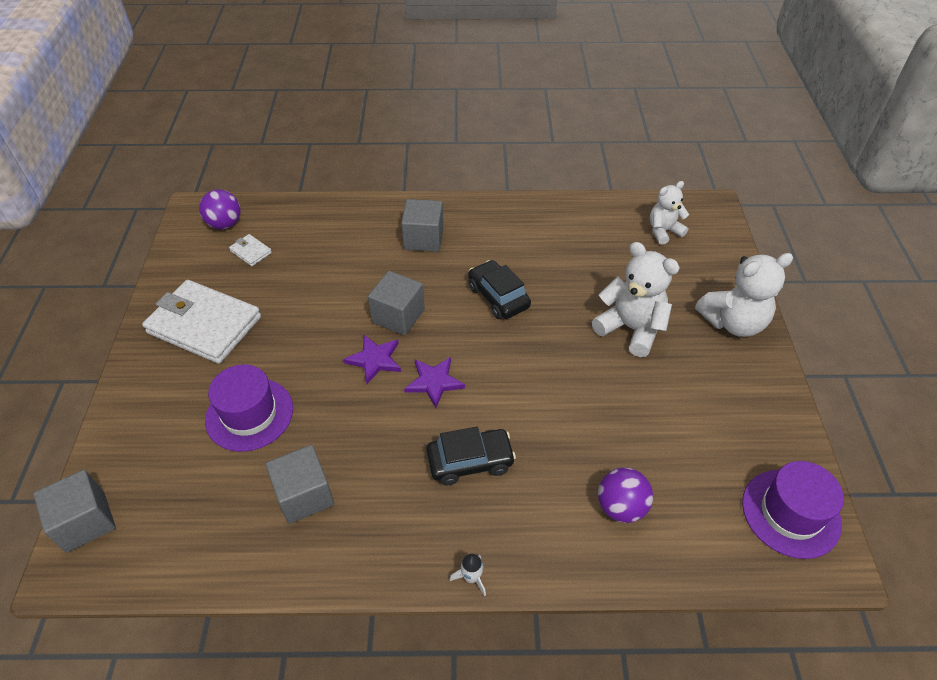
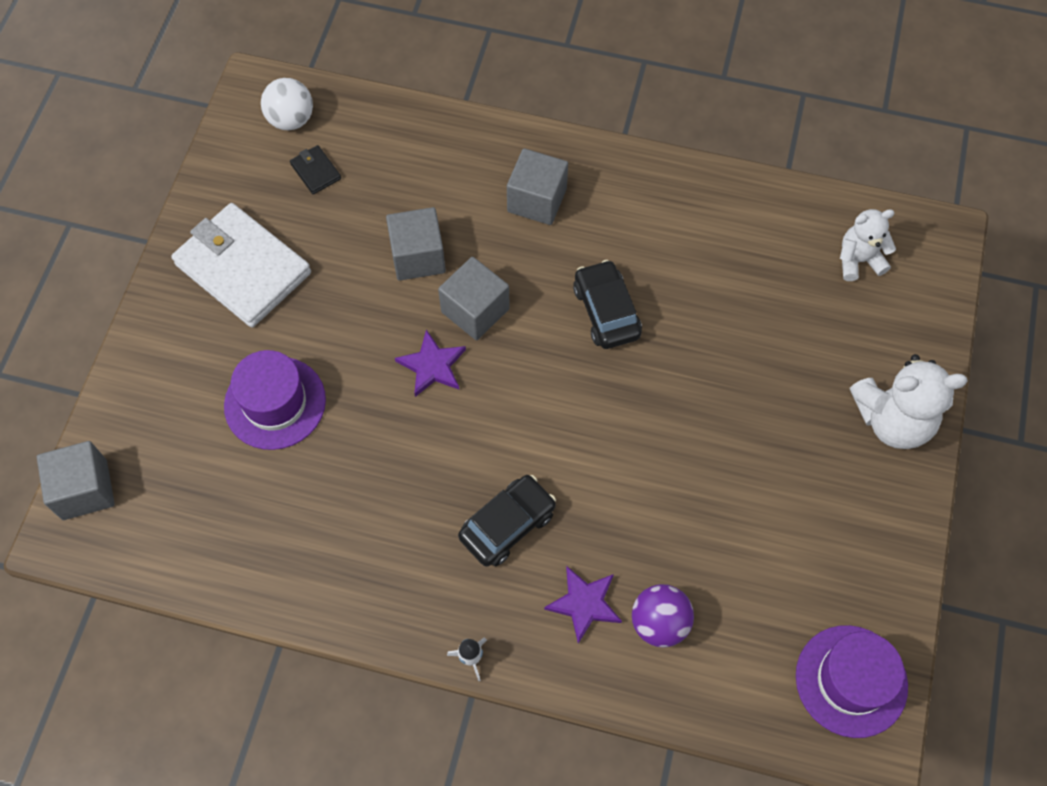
camera: 15 degrees right, 15 degrees up
(225, 224) = (291, 119): purple ball -> white ball
(251, 252) = (315, 171): white wallet -> black wallet
(304, 495) = (316, 518): grey cube -> grey cube (418, 256)
(434, 382) = (494, 413): purple star -> purple star (584, 603)
(470, 461) = (507, 525): black car -> black car turned 45 degrees counterclockwise
(630, 328) = (757, 397): white teddy bear -> none

